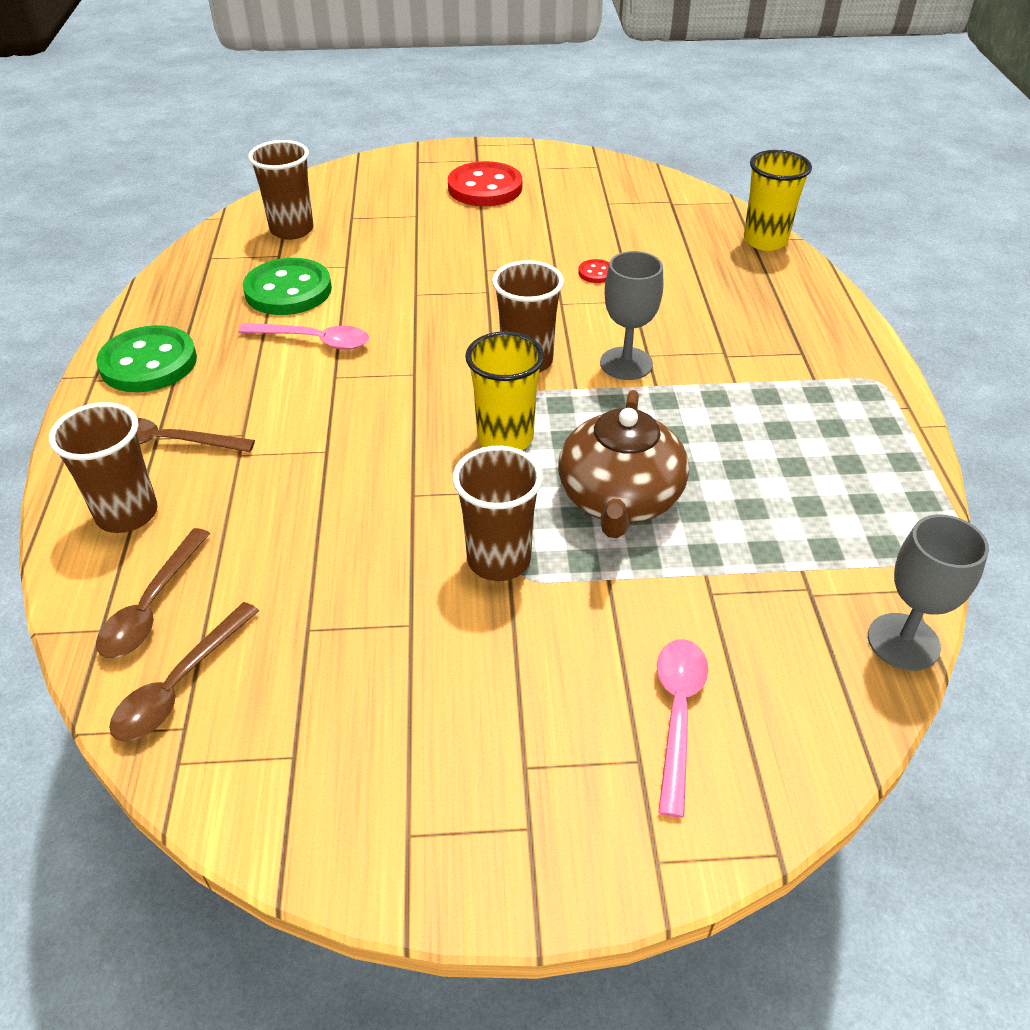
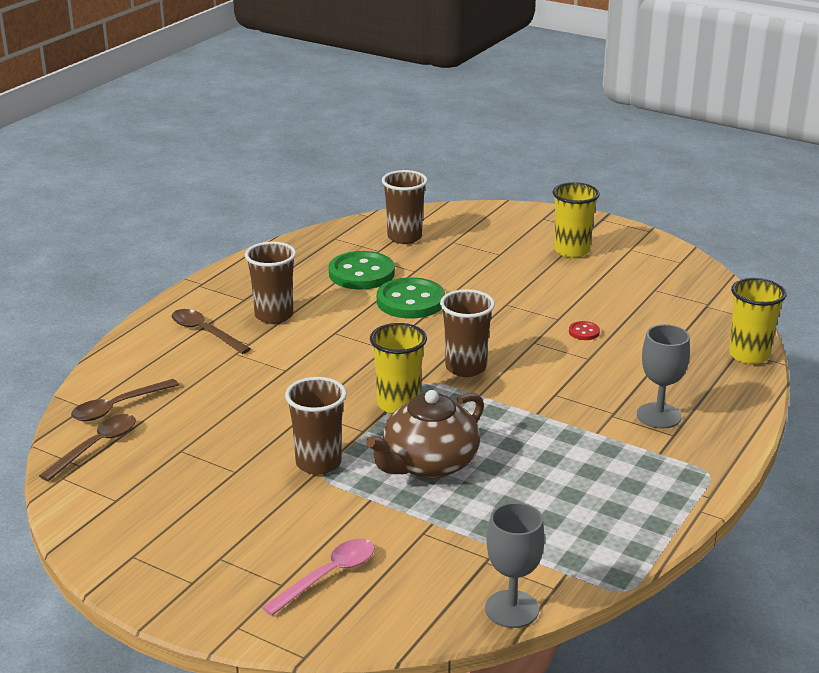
camera: 35 degrees right, 15 degrees down
(127, 514) = (149, 359): brown cup -> brown cup (274, 315)
(148, 363) = (237, 286): green button -> green button (410, 301)
(180, 684) = (96, 446): brown spoon -> brown spoon turned 150 degrees clockwise
(314, 341) = (345, 308): pink spoon -> none
(485, 188) = (572, 251): red button -> yellow cup
(626, 363) = (532, 393): grey goblet -> grey goblet (658, 416)

